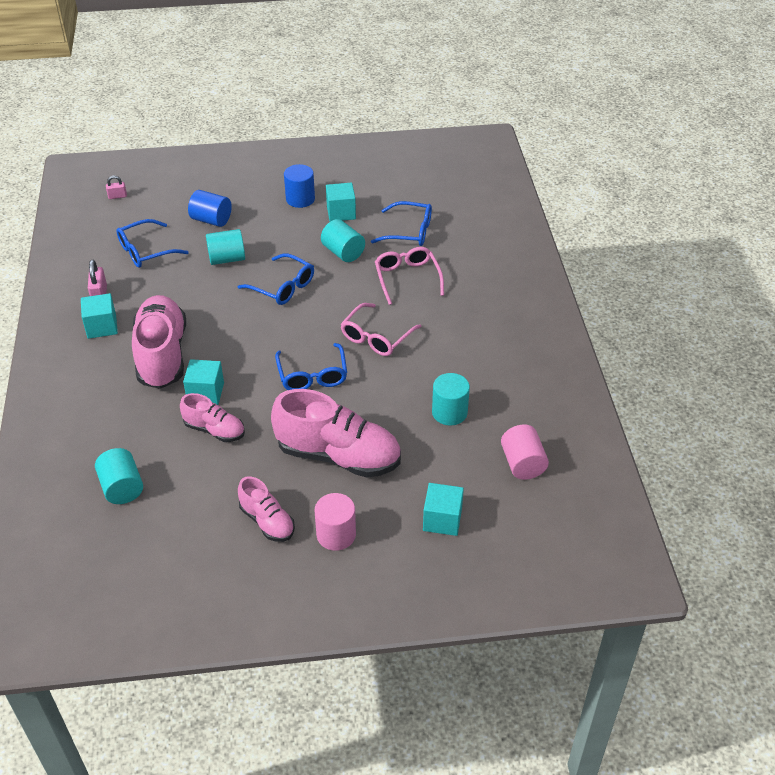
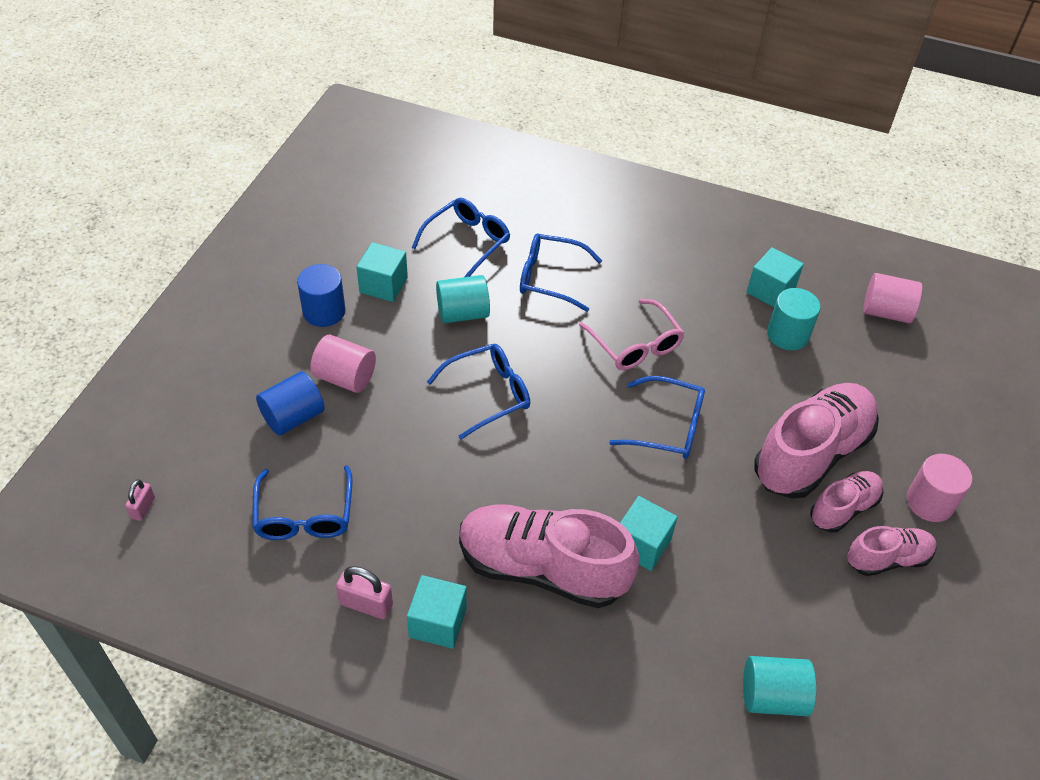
camera: 65 degrees left, 5 degrees up
(214, 430) = (714, 558): pink shoe -> pink shoe (843, 508)
(227, 259) = (390, 430): turquoise cylinder -> none
(254, 227) = (345, 377): none -> pink cylinder
(407, 278) = (550, 278): pink glasses -> blue glasses
(442, 519) = (939, 405): turquoise cube -> turquoise cube (770, 291)

